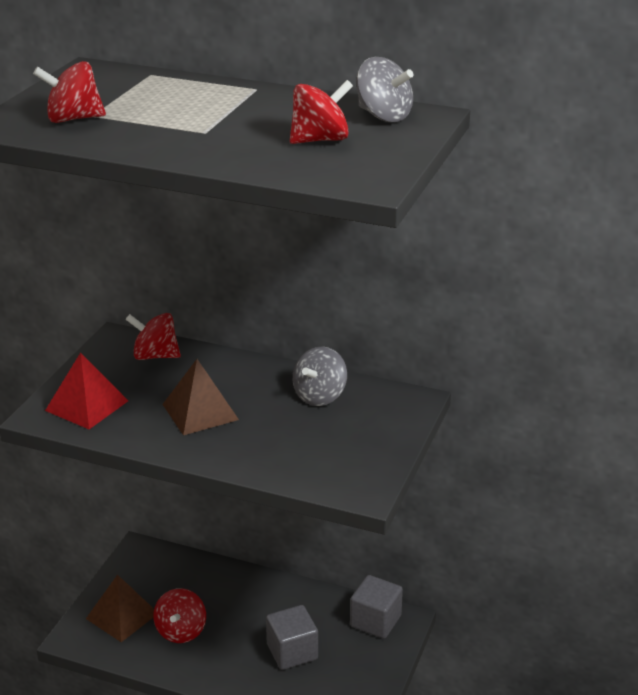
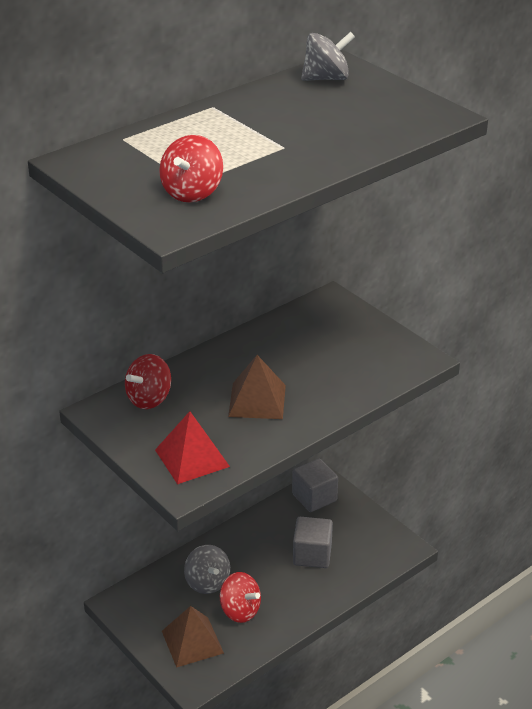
camera: 60 degrees left, 5 degrees up
(320, 140) = (348, 111): red spinning top -> none
(320, 396) = (288, 337): grey spinning top -> grey spinning top (207, 582)

